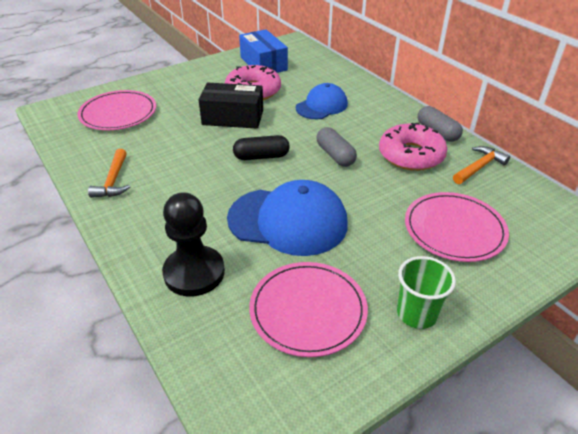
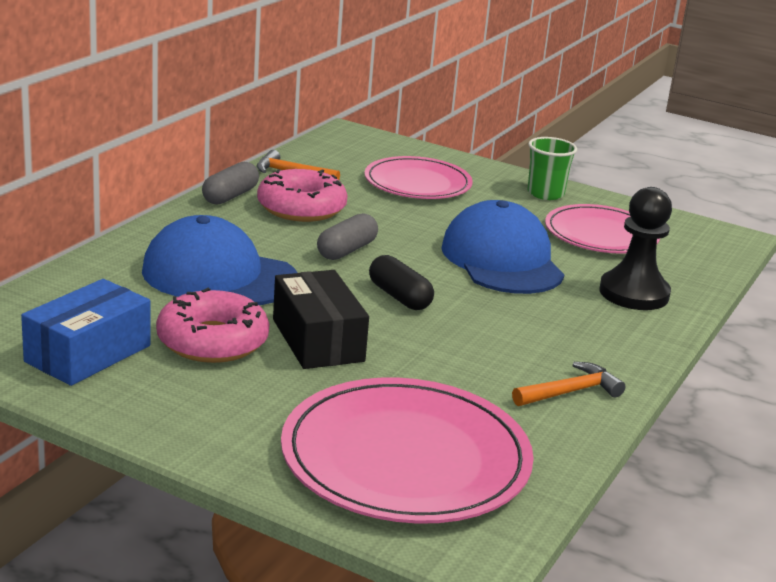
camera: 120 degrees left, 15 degrees down
(118, 113) = (405, 458): pink plate -> pink plate, size x1.55
(322, 106) = (219, 275): blue cap -> blue cap, size x1.61

